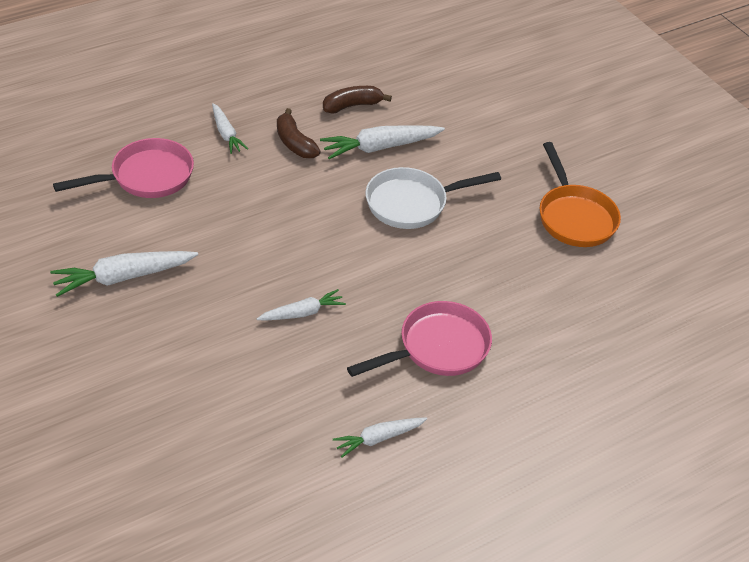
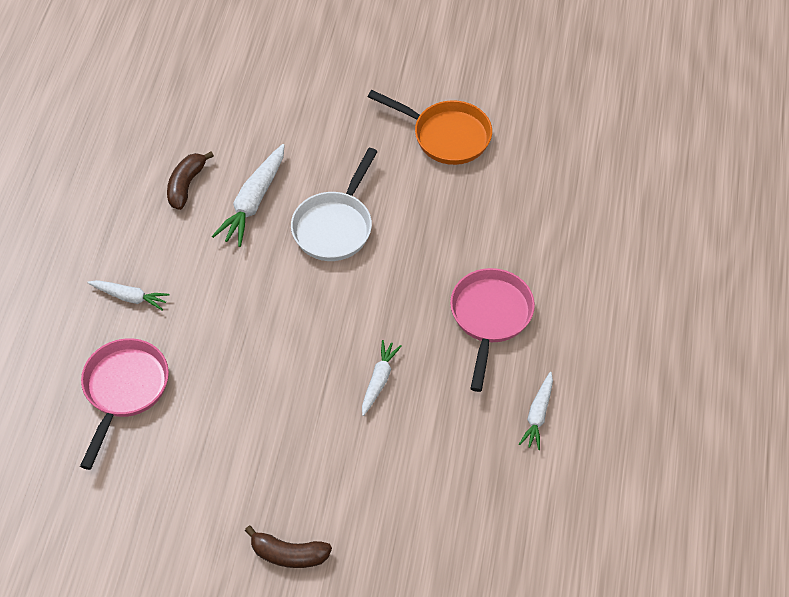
camera: 45 degrees left, 10 degrees up
(123, 277) = (227, 480): white carrot -> none
(294, 143) = (190, 256): brown banana -> brown banana (289, 554)

